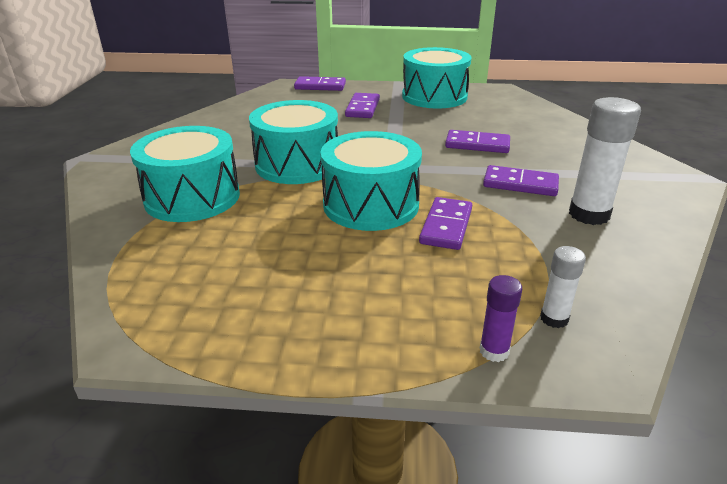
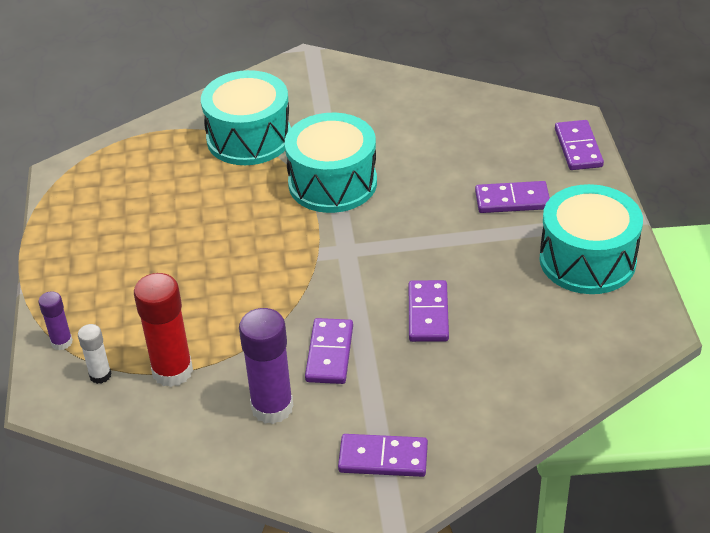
camera: 80 degrees right, 10 degrees up
(371, 205) = (259, 248): turquoise drum -> none
(446, 226) = (229, 303): purple domino -> purple domino (383, 458)
(545, 266) = (172, 371): none -> red glue stick
(589, 214) = (272, 407): white glue stick -> purple glue stick

